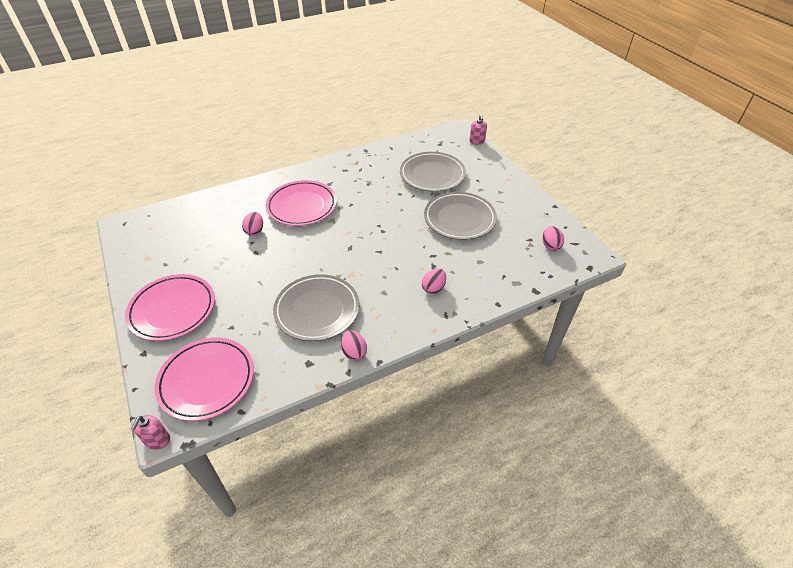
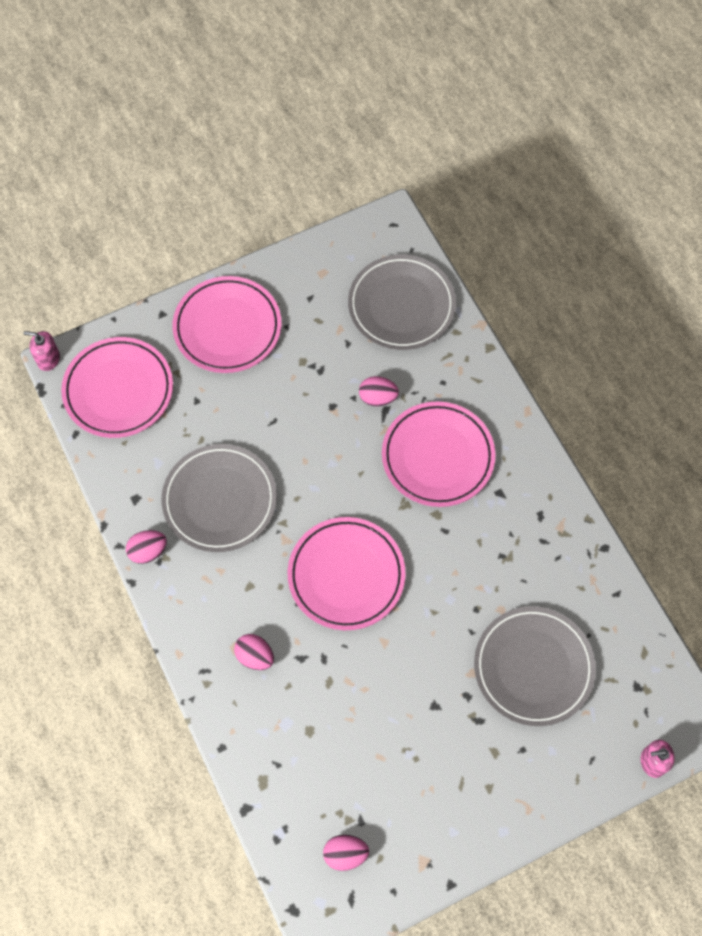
camera: 90 degrees right, 20 degrees up
(377, 245) = (346, 575): none -> pink plate
(459, 219) = (411, 707): grey plate -> grey plate (401, 305)

